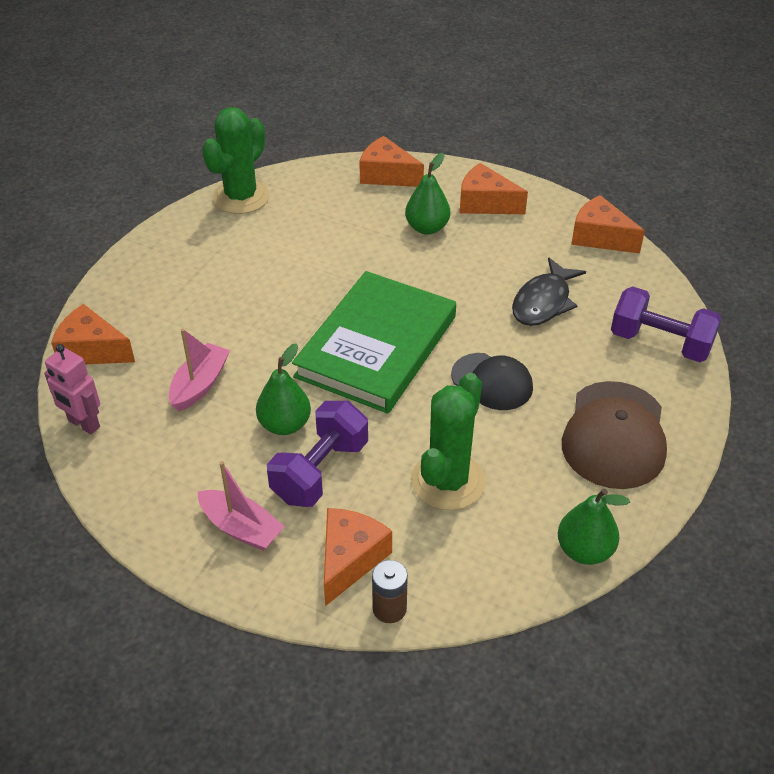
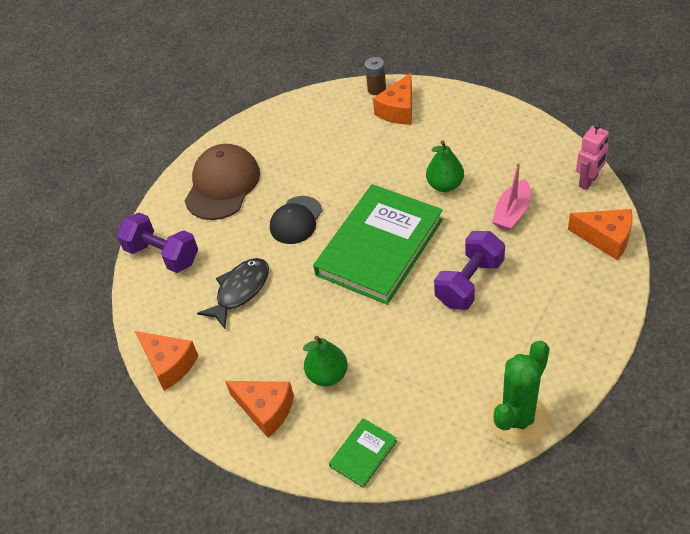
camera: 170 degrees left, 5 degrees up
(83, 424) = (588, 181): pink robot -> pink robot turned 90 degrees clockwise
(241, 528) = (464, 123): pink boat -> none
(320, 471) = (418, 156): purple dumbbell -> purple dumbbell (469, 282)
(386, 175) = (363, 454): orange cheese -> green book
(447, 481) = (337, 153): green cactus -> none
(492, 382) = (296, 220): black cap -> black cap turned 105 degrees counterclockwise
(584, 550) = (263, 119): green pear -> none

